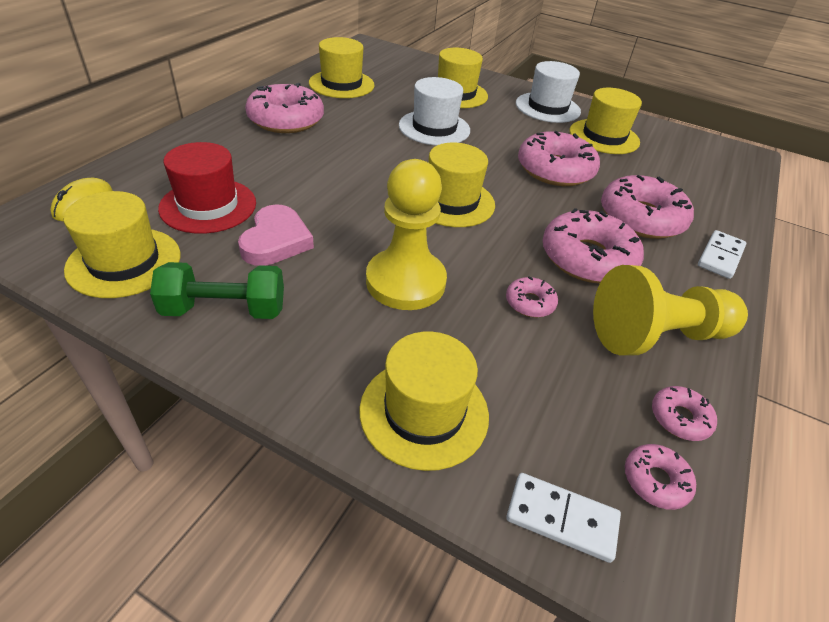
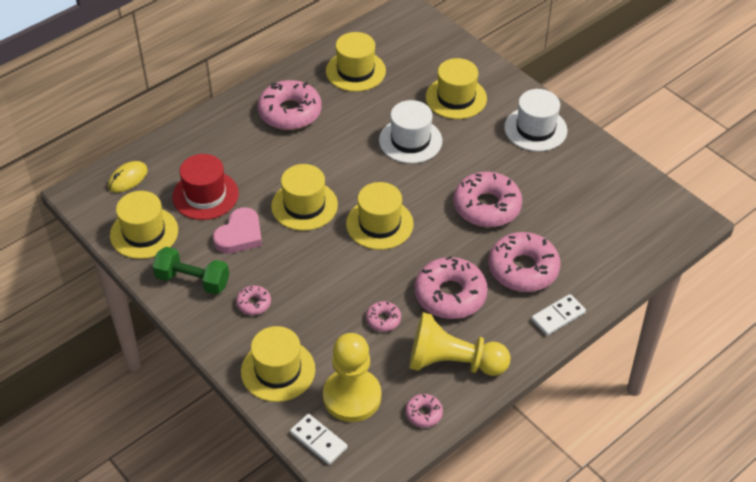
camera: 25 degrees right, 5 degrees up
(405, 282) = (310, 285): yellow pawn -> yellow pawn (352, 397)
(604, 137) = (563, 175): yellow hat -> yellow hat (304, 205)
(655, 481) = (382, 439): pink donut -> pink donut (254, 303)

